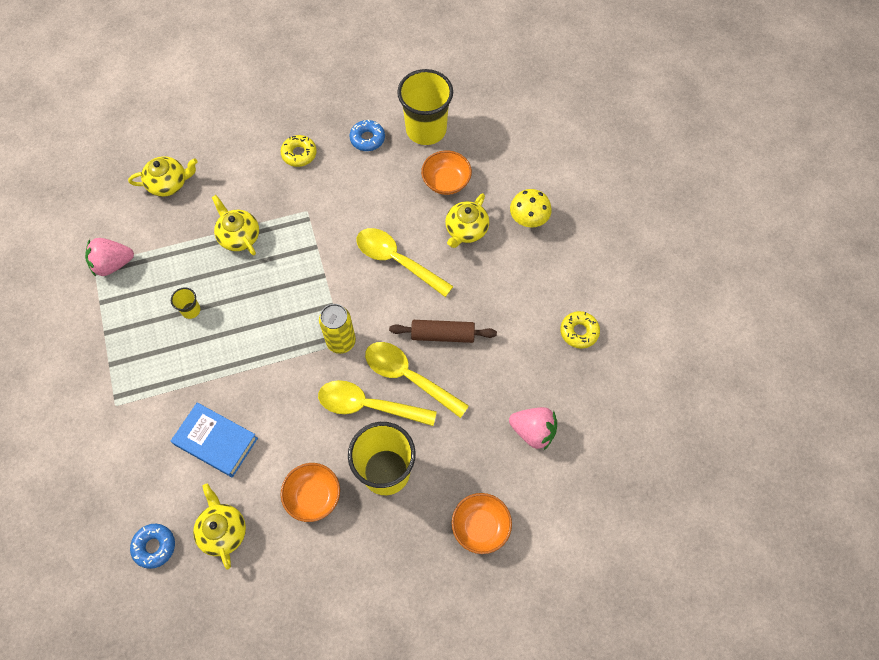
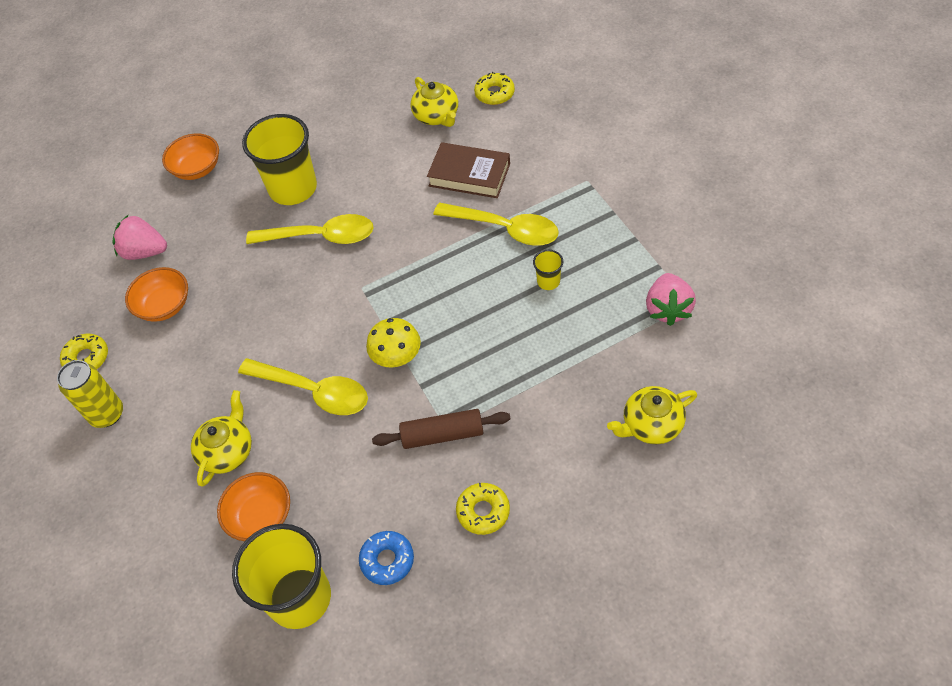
camera: 175 degrees right, 10 degrees down
(113, 264) = (668, 309): pink strawberry -> pink strawberry turned 120 degrees clockwise
(154, 546) = (494, 93): blue donut -> yellow donut
(216, 441) = (469, 175): blue book -> brown book
(239, 236) = (525, 377): yellow teapot -> none
(313, 496) = (360, 156): orange bowl -> orange bowl (164, 306)
(341, 341) = (364, 288): yellow can -> yellow can (107, 414)
(408, 377) = (281, 271): yellow spoon -> yellow spoon (505, 229)
(443, 335) = (247, 320): brown rolling pin -> brown rolling pin (442, 434)
(528, 219) = (142, 485): yellow mushroom -> yellow mushroom (397, 358)

